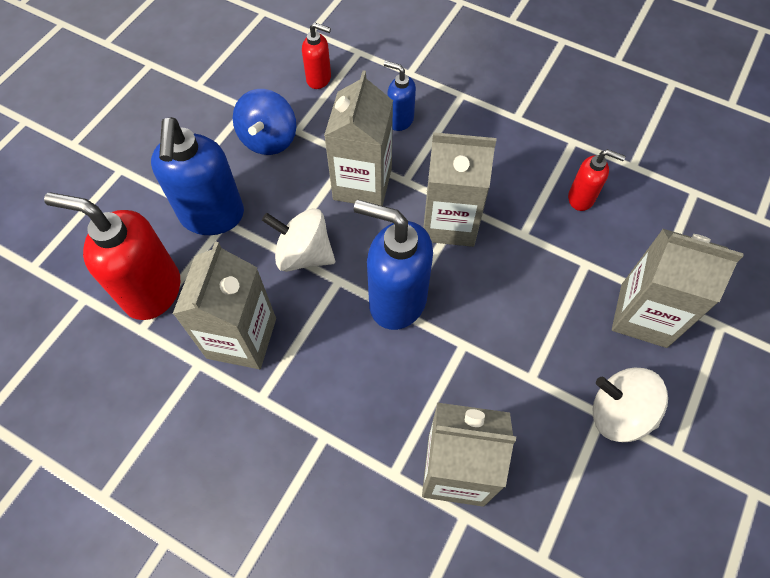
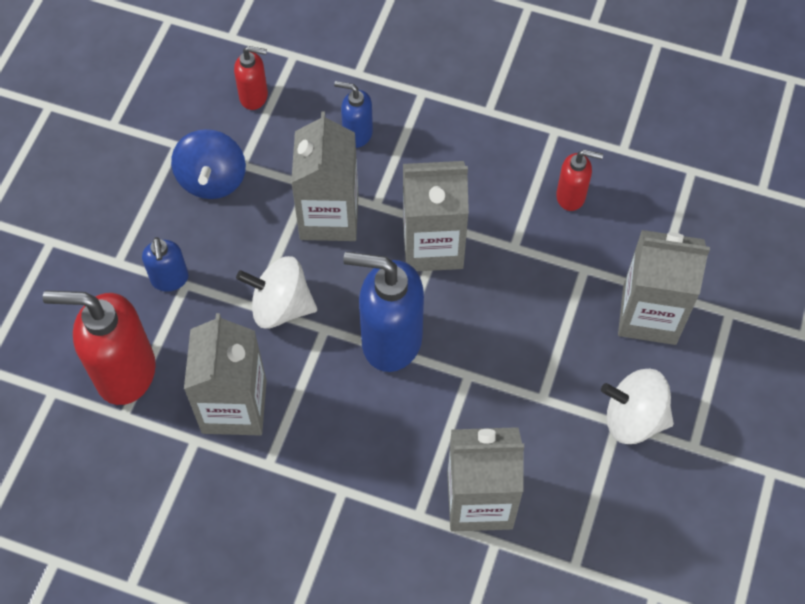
camera: 10 degrees left, 0 degrees up
(212, 216) = (170, 279): blue soap dispenser -> blue soap dispenser, size x0.52

